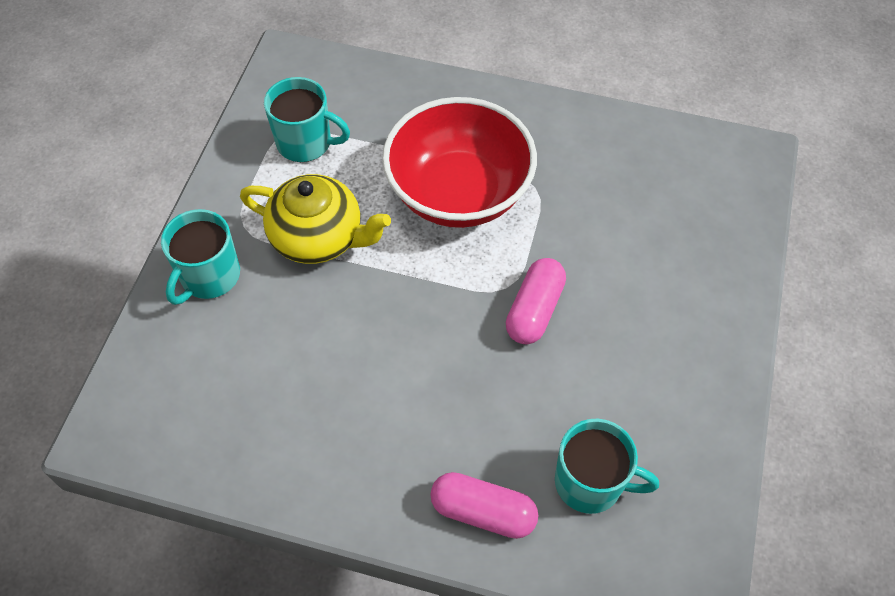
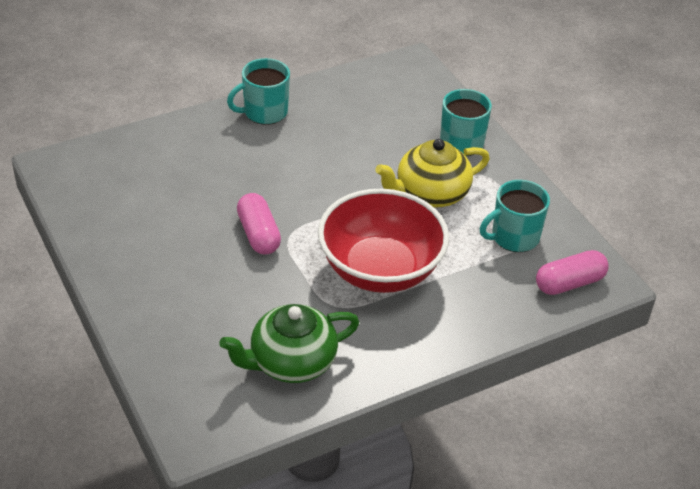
camera: 135 degrees right, 15 degrees down
(483, 512) = (194, 136): pink capsule -> pink capsule (569, 283)
(591, 482) = (147, 176): turquoise mug -> turquoise mug (264, 112)
(622, 163) = (291, 362): none -> green teapot

